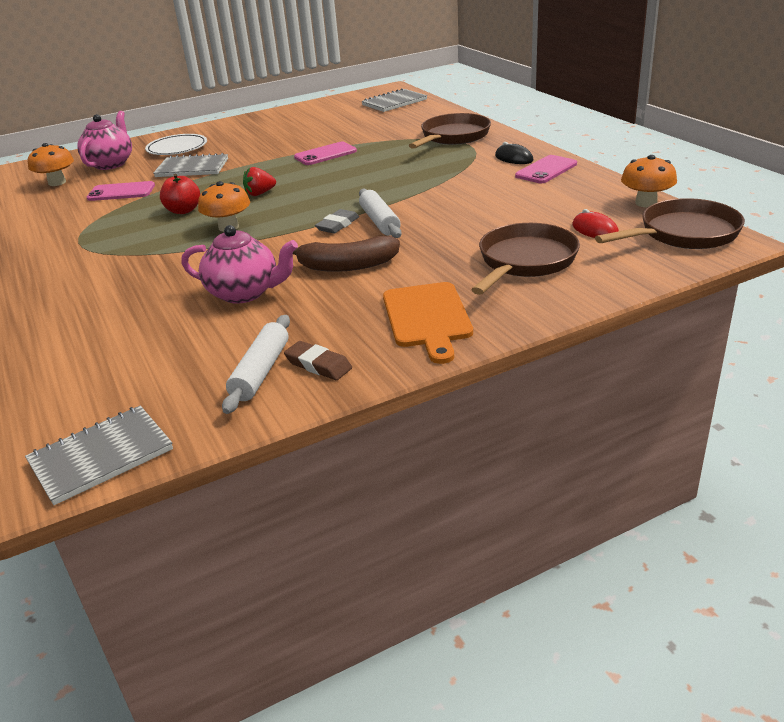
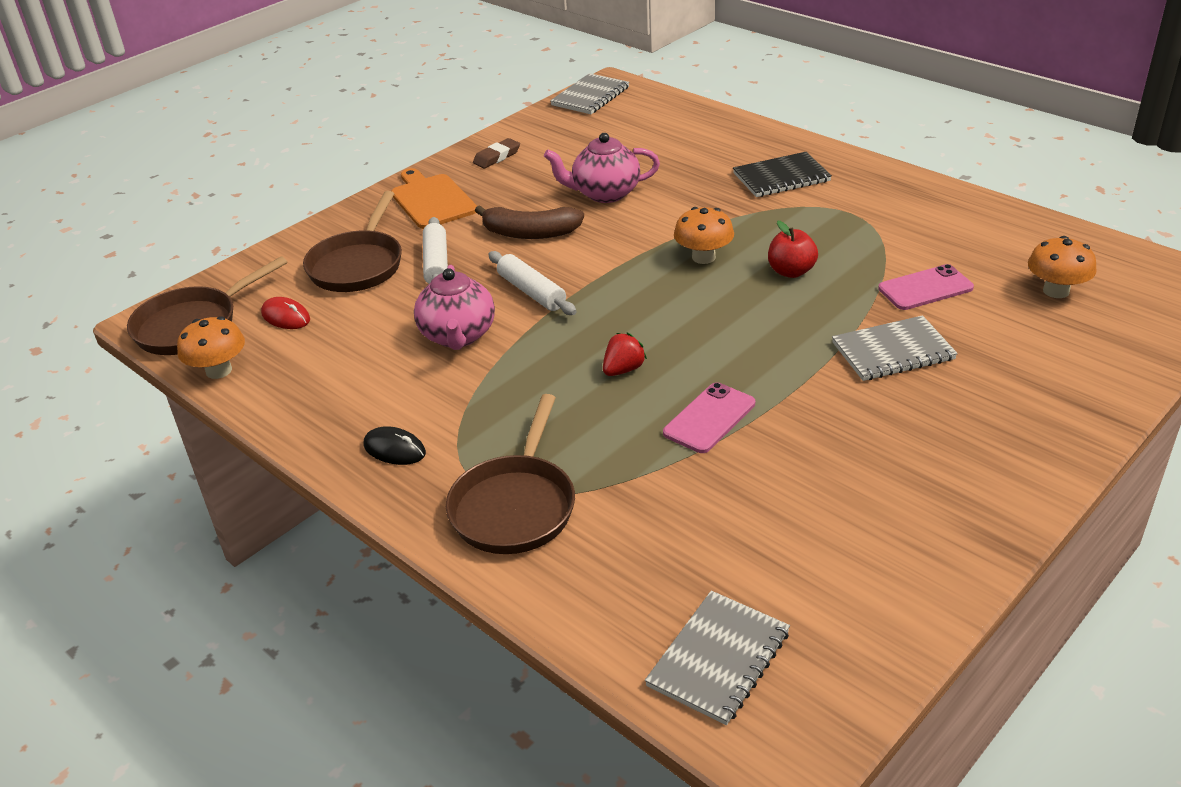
camera: 160 degrees right, 5 degrees up
(75, 281) = (781, 177): none -> black notebook
(110, 164) = (1047, 342): pink teapot -> pink teapot (458, 336)
(177, 148) = (995, 399): white plate -> none
(260, 194) = (724, 314): red strawberry -> red strawberry (623, 370)
(260, 372) = (535, 146): white rolling pin -> white rolling pin (436, 263)
(318, 365) = (497, 157): brown eraser -> brown eraser turned 60 degrees counterclockwise
(337, 225) = (577, 279): grey eraser -> none
(347, 266) = (530, 233): brown banana -> brown banana turned 150 degrees counterclockwise
(546, 170) = (343, 424): pink phone -> none

